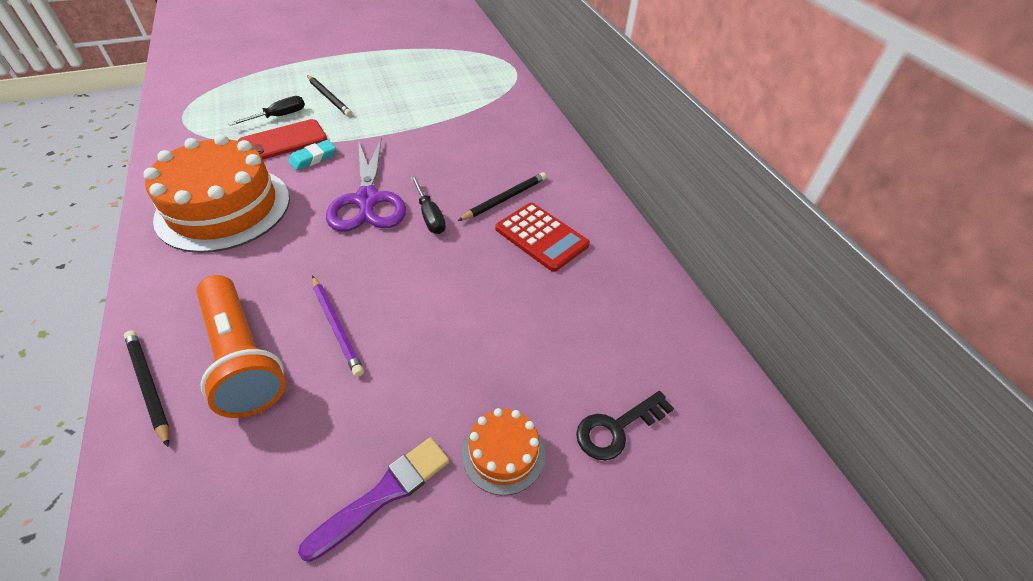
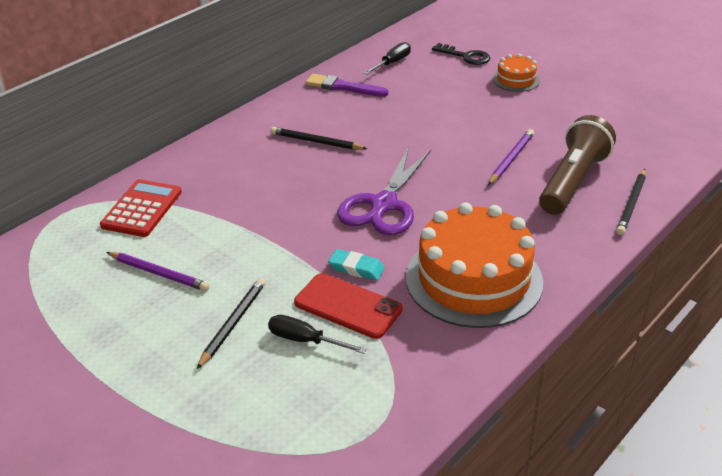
camera: 115 degrees left, 10 degrees down
(242, 357) = (573, 181): orange flashlight -> brown flashlight
(367, 200) = (383, 205): purple scissors -> purple scissors turned 150 degrees clockwise
(383, 494) = (575, 102): purple brush -> purple brush (343, 87)
(409, 86) = (158, 273): none -> purple pencil
(430, 216) = (371, 167): black screwdriver -> black screwdriver (392, 63)
(541, 237) = (345, 114): red calculator -> red calculator (142, 209)

